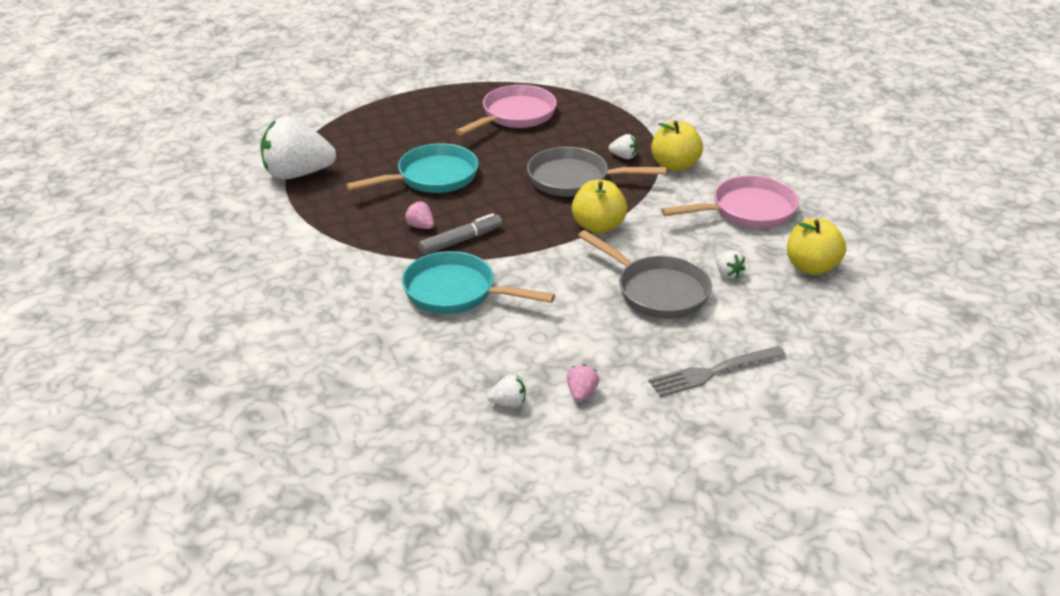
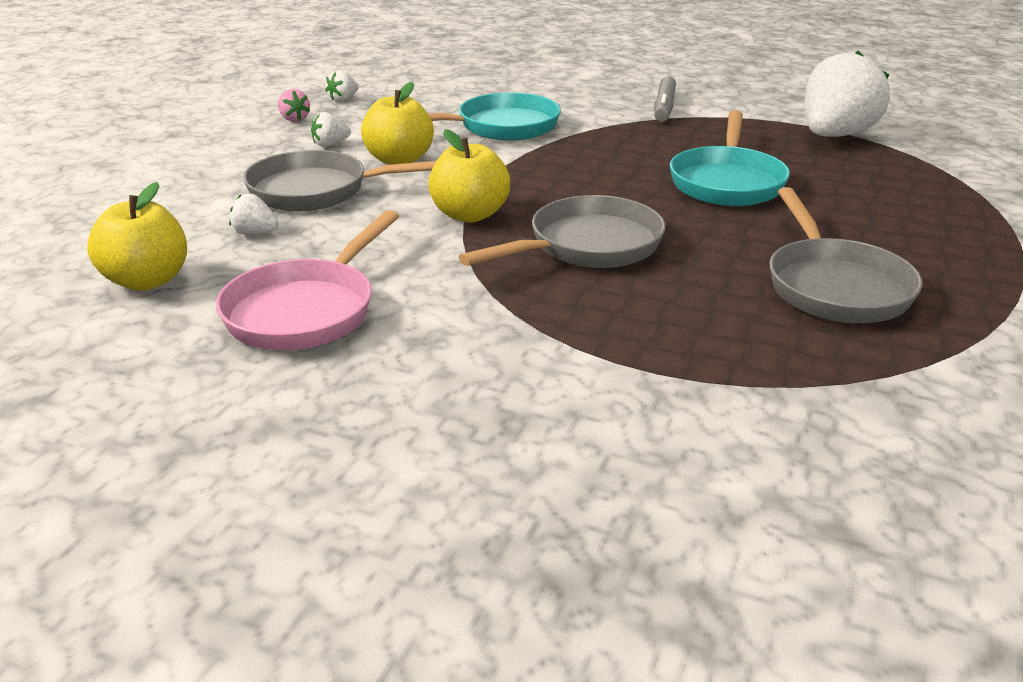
camera: 135 degrees right, 5 degrees down
(420, 226) = (633, 148): pink strawberry -> none
(460, 241) = (575, 153): grey marker -> grey marker (664, 107)
(515, 116) = (834, 286): pink pan -> grey pan
(623, 156) = (586, 303): white strawberry -> white strawberry (330, 144)
(675, 165) = (497, 326): yellow apple -> yellow apple (399, 160)
(713, 372) = (190, 163): grey fork -> none

